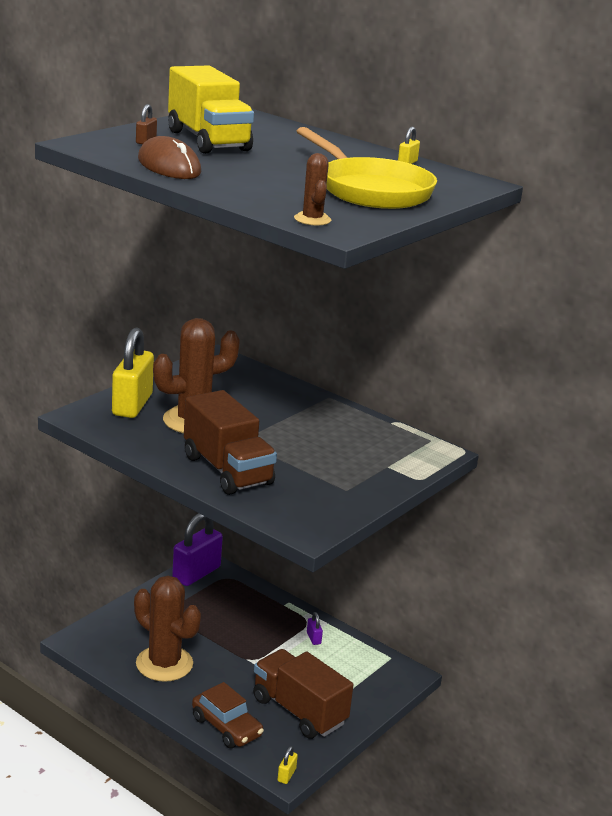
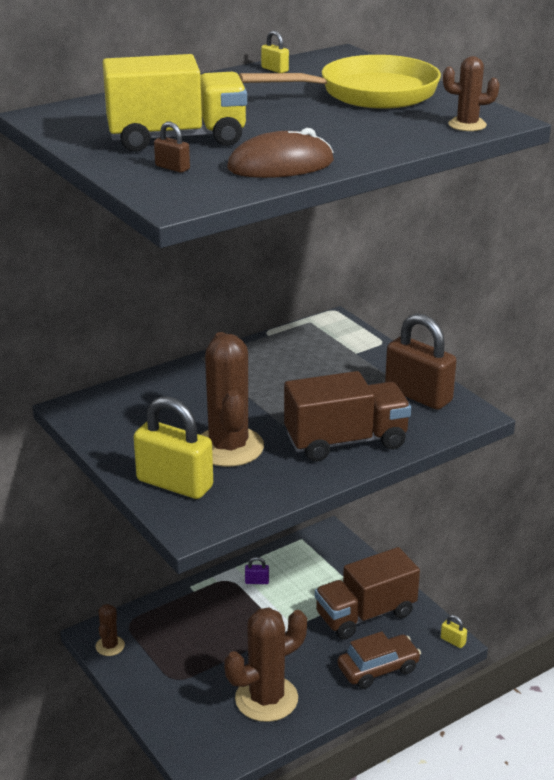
camera: 70 degrees left, 5 degrees up
(196, 573) = (110, 646): purple padlock -> brown cactus
(328, 502) = (418, 395): none -> brown padlock

